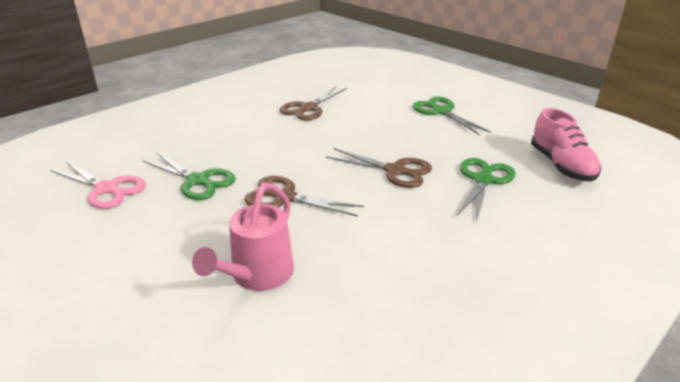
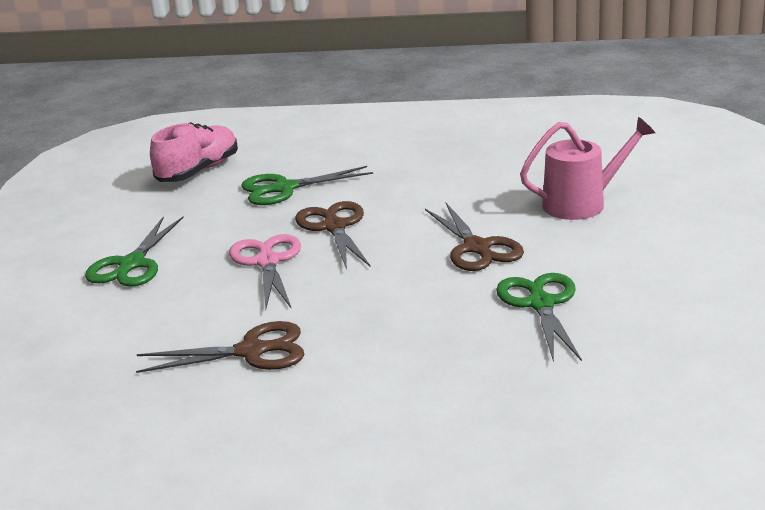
camera: 130 degrees left, 5 degrees down
(107, 189) = (655, 340): pink scissors -> pink scissors (267, 262)

